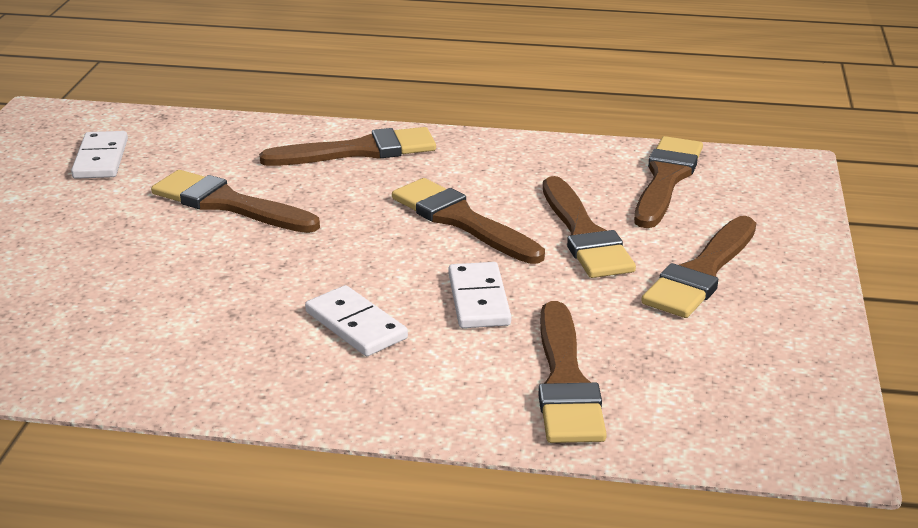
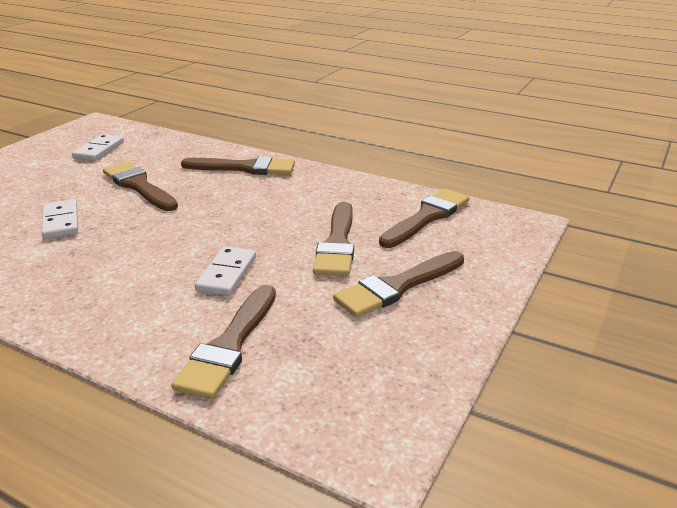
camera: 20 degrees right, 0 degrees up
(356, 325) = (134, 275): white domino -> white domino (61, 222)
(461, 220) = (265, 220): brown brush -> none

